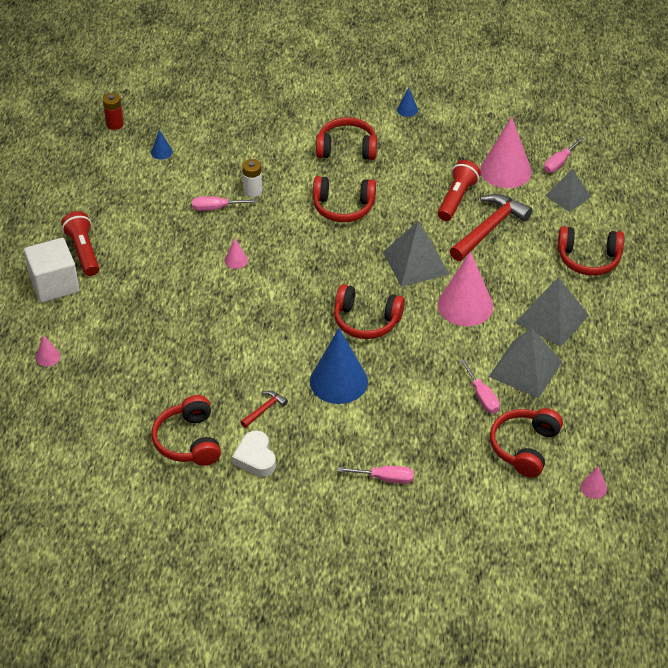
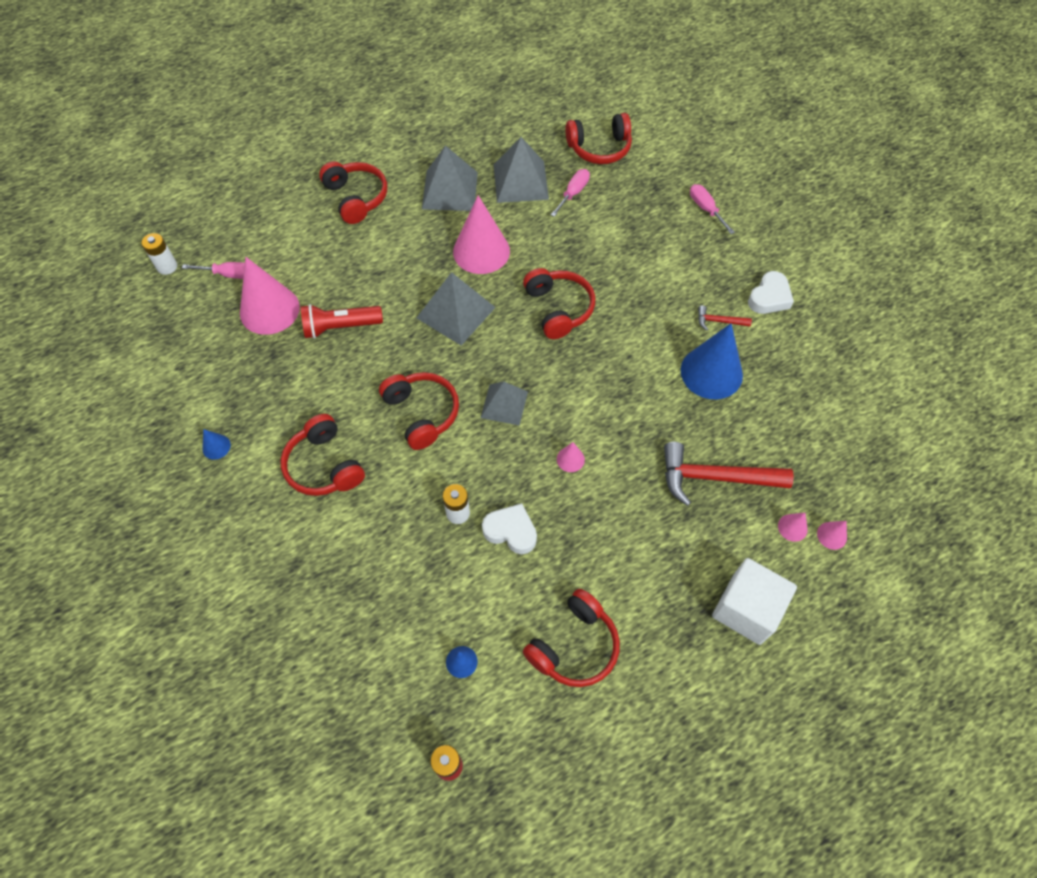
camera: 125 degrees left, 15 degrees up
(83, 251) = (679, 618): red flashlight -> none
(188, 441) = (800, 352): red headphones -> red headphones (574, 646)
(216, 208) = (511, 531): pink screwdriver -> white heart
(338, 381) = (642, 289): blue cone -> blue cone (711, 372)
(489, 228) = (366, 282): red hammer -> red hammer (714, 478)
(568, 196) = (277, 247): grey pyramid -> grey pyramid (504, 404)
(593, 488) = (600, 99): pink cone -> pink cone (792, 527)
(594, 136) = (167, 267): none -> white battery

